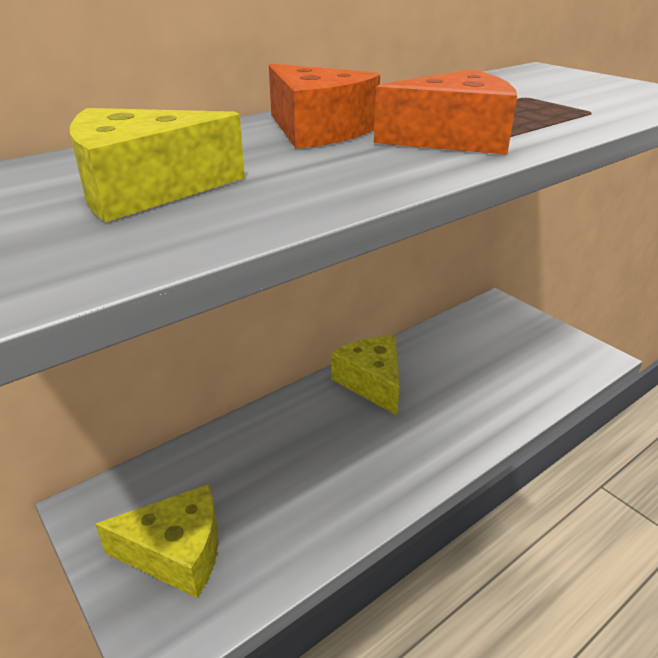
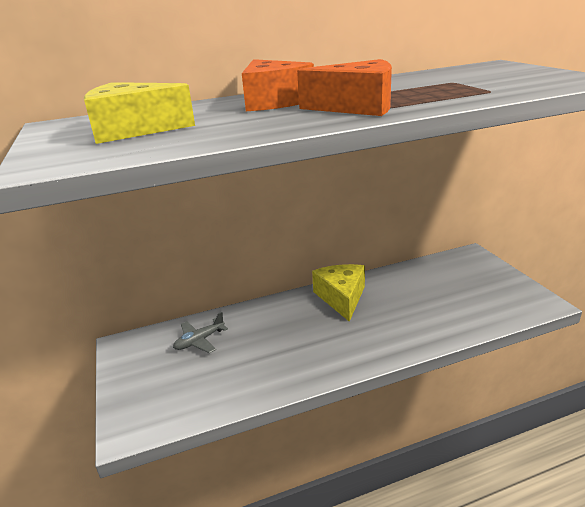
camera: 20 degrees right, 5 degrees down
(177, 553) = (162, 380): yellow cheese -> none
(205, 478) = (199, 341): none -> grey plane

